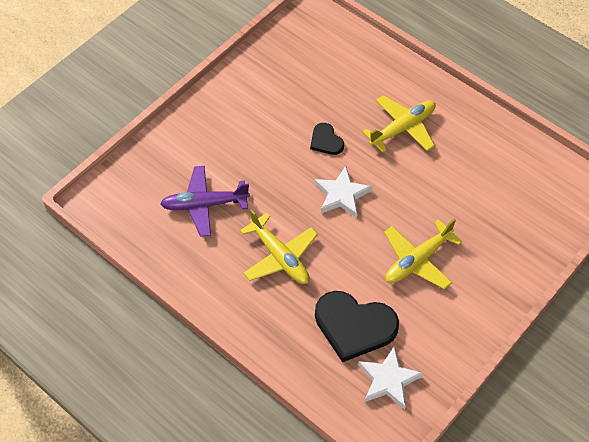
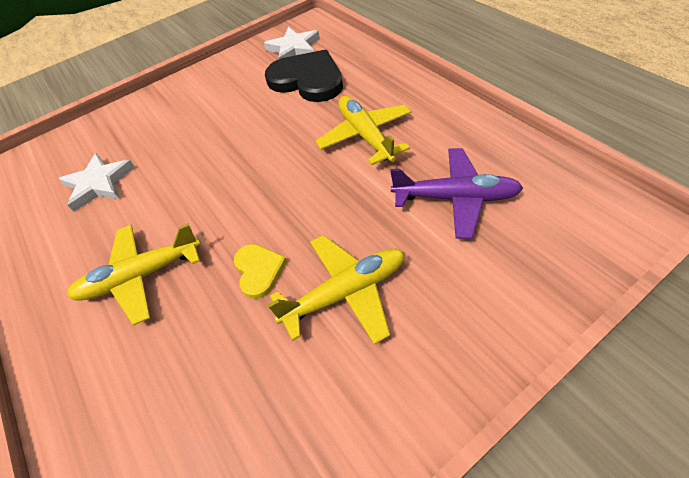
camera: 160 degrees left, 5 degrees down
(326, 141) = (259, 270): black heart -> yellow heart
(342, 195) = (269, 194): white star -> white star (99, 184)
(417, 260) = (220, 124): yellow plane -> yellow plane (346, 292)

